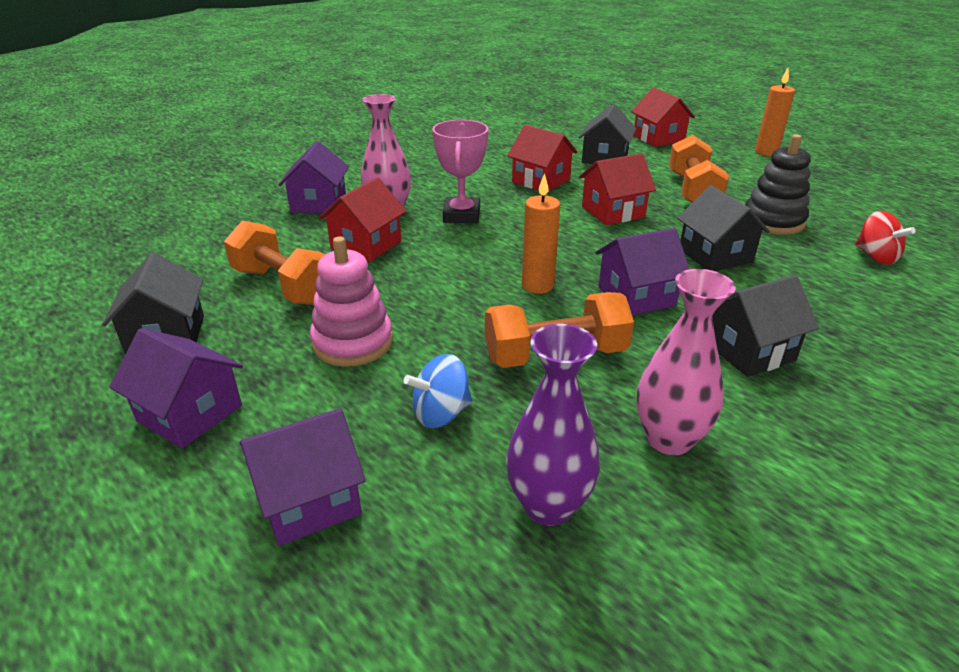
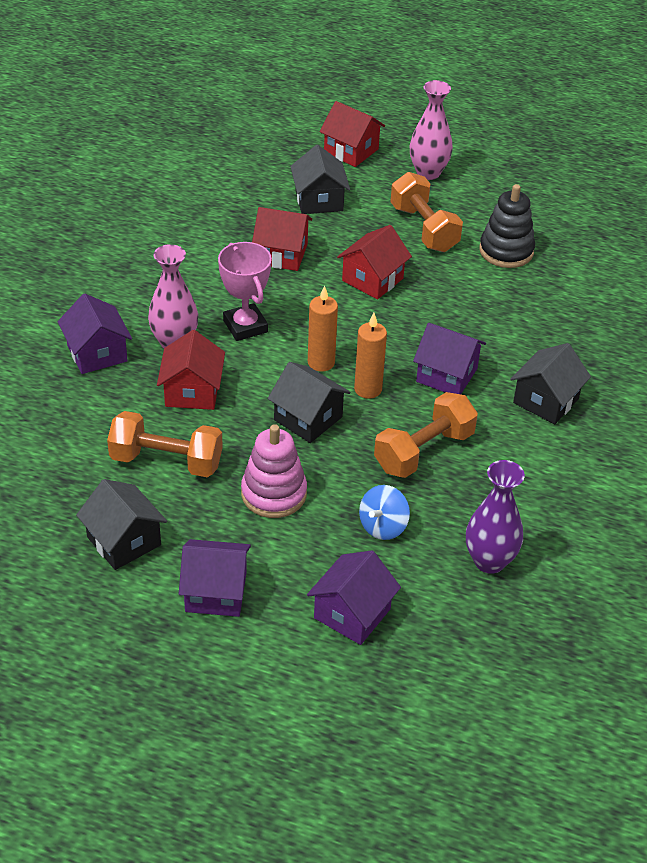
camera: 30 degrees left, 10 degrees up
(636, 296) = (446, 375): purple house -> purple house turned 75 degrees clockwise
(669, 439) = (531, 491): pink vase -> pink vase (428, 172)
(715, 255) = (481, 309): black house -> black house (308, 418)
(766, 152) = (460, 147): orange candle -> orange candle (321, 362)
(875, 257) = (595, 272): red spinning top -> none

